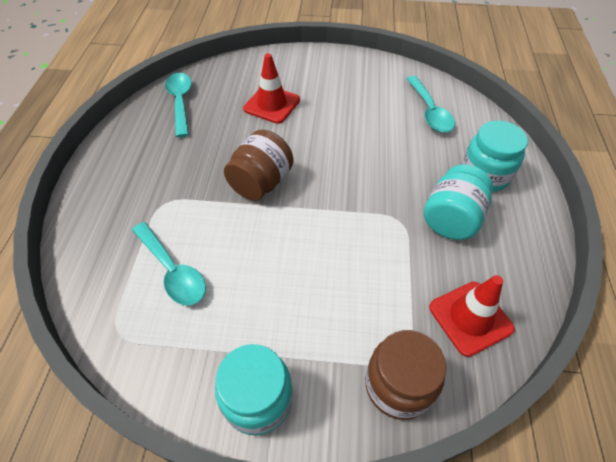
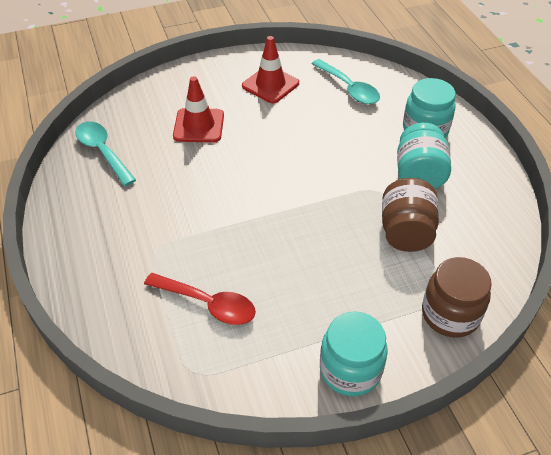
camera: 25 degrees left, 5 degrees down
(173, 271) = (208, 304): turquoise spoon -> red spoon
(261, 183) = (237, 200): brown jar -> brown jar (406, 232)
(470, 318) = (475, 245): red traffic cone -> red traffic cone (270, 85)

